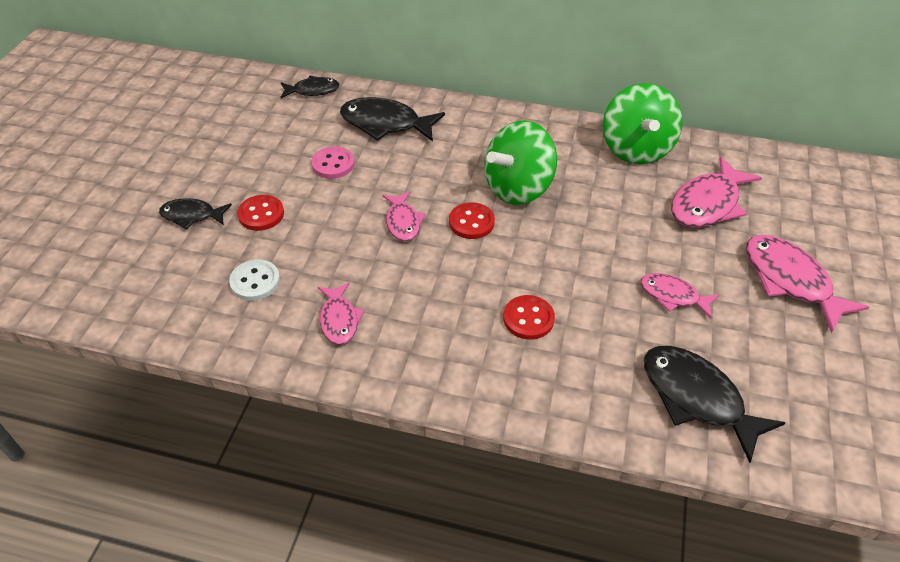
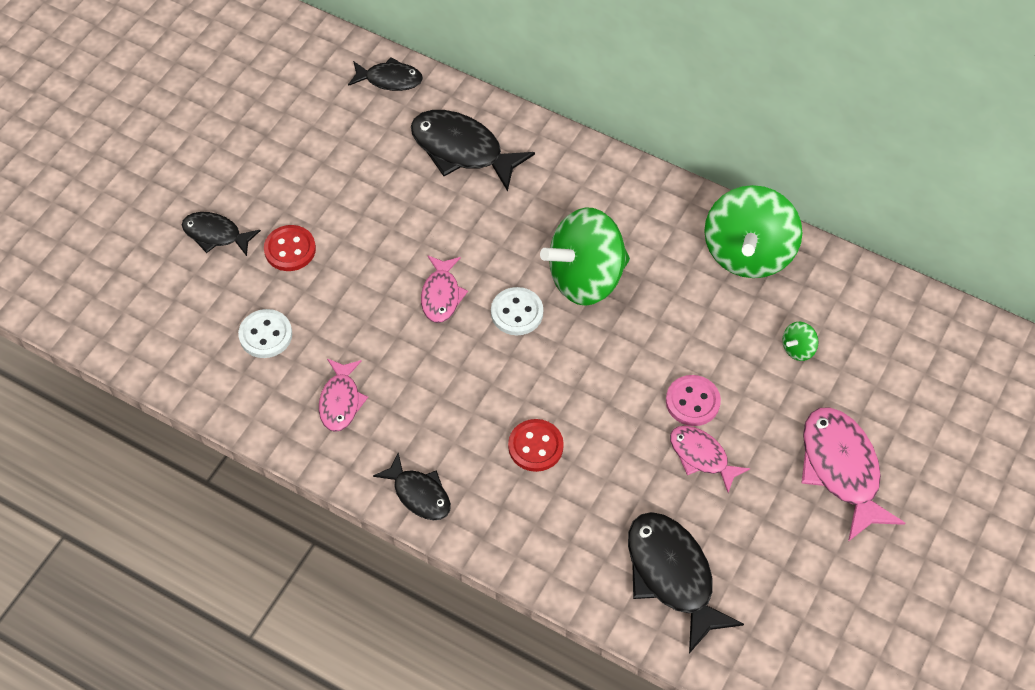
camera: 15 degrees right, 10 degrees up
(333, 164) = (385, 197): pink button -> pink button (692, 402)
(437, 381) = (419, 494): none -> black fish
(471, 222) = (517, 312): red button -> white button
(707, 203) = (798, 349): pink fish -> green spinning top

